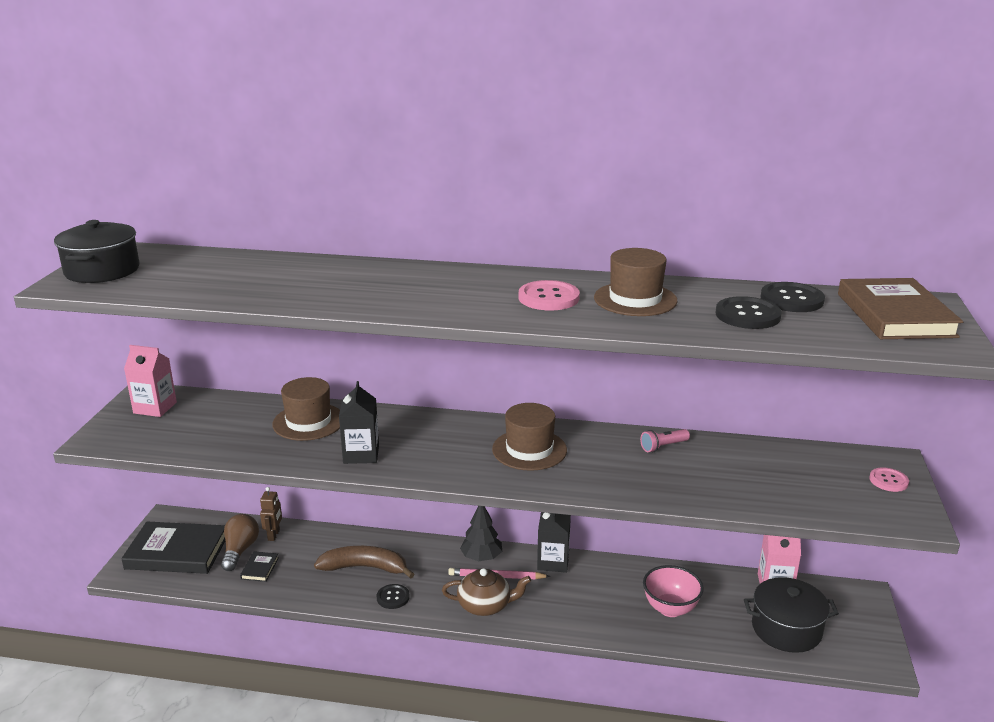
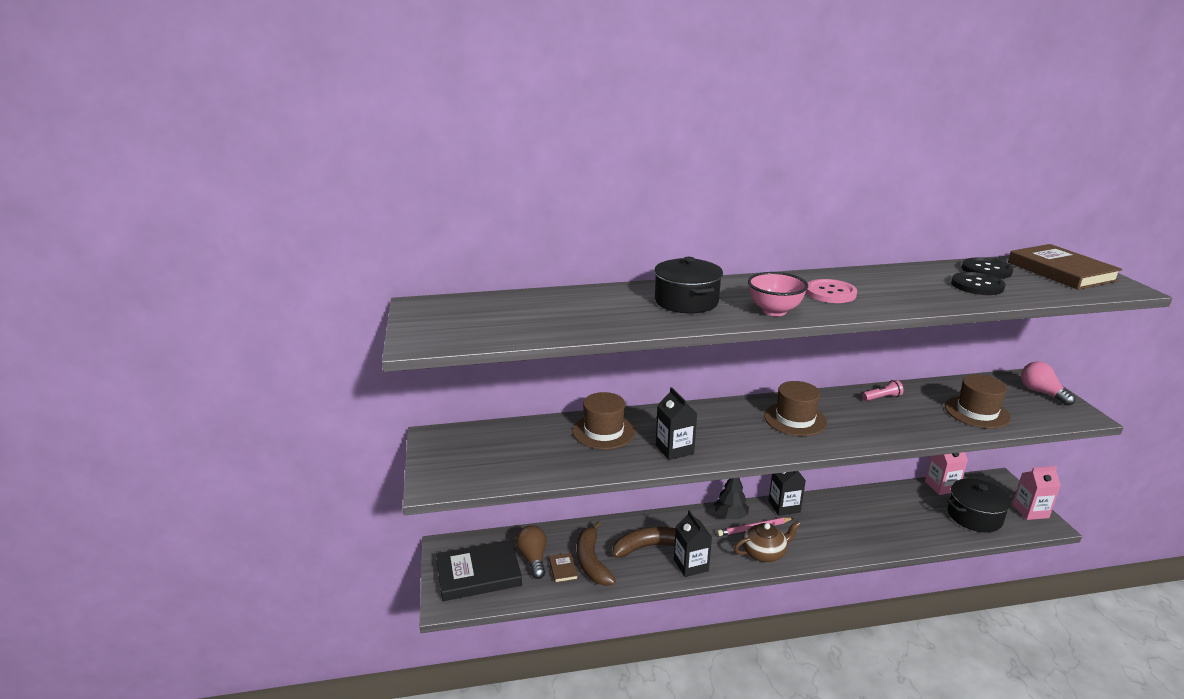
camera: 20 degrees left, 0 degrees up
(102, 270) = (434, 325): black pot -> black pot (686, 301)
(155, 408) = (456, 446): pink carton -> pink carton (1030, 511)
(260, 568) = (563, 569): black book -> brown book
(274, 535) = (551, 538): brown robot -> none
(294, 568) = (592, 562): none -> brown banana
(393, 597) = (691, 565): black button -> black carton
(635, 299) = (889, 285): brown hat -> brown hat (977, 412)
(663, 446) = (882, 398): pink flashlight -> pink flashlight turned 150 degrees counterclockwise
(670, 609) = (891, 521): pink bowl -> pink bowl (774, 311)
(888, 481) = (1042, 393): pink button -> pink light bulb

